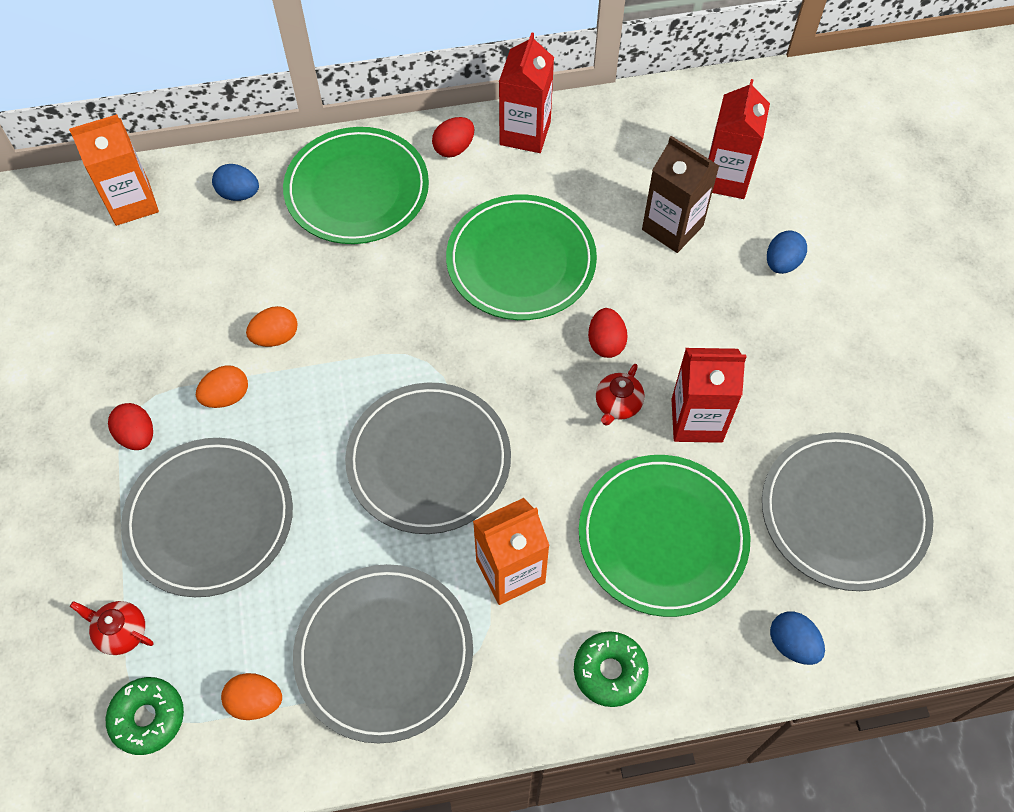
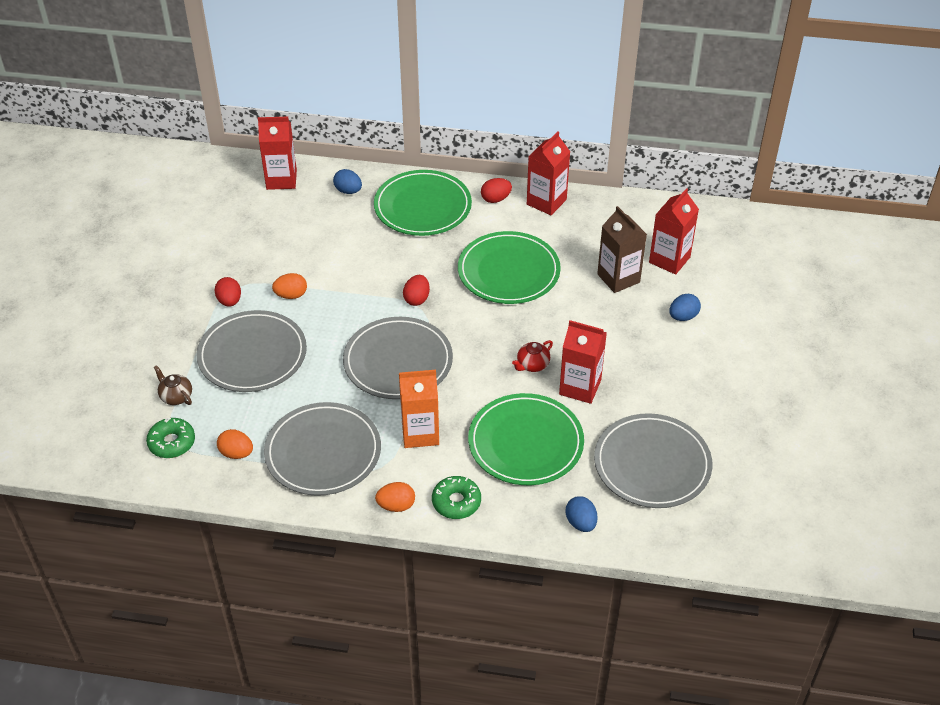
camera: 20 degrees right, 15 degrees down
(121, 632) = (176, 396): red teapot -> brown teapot
(132, 202) = (281, 180): orange carton -> red carton
(276, 337) = (335, 272): orange egg -> orange egg (396, 505)
(606, 343) = (541, 330): red egg -> red egg (417, 299)

